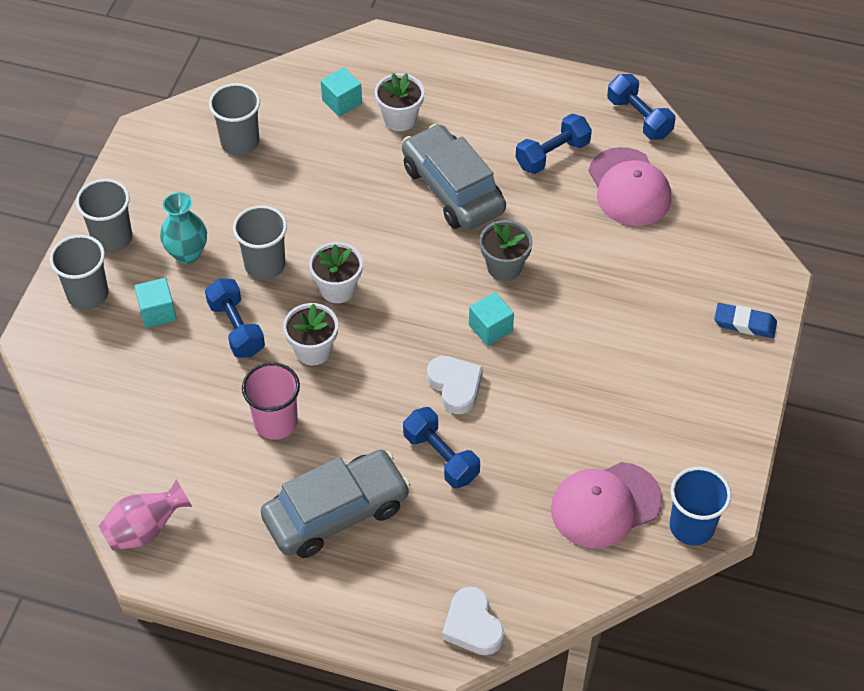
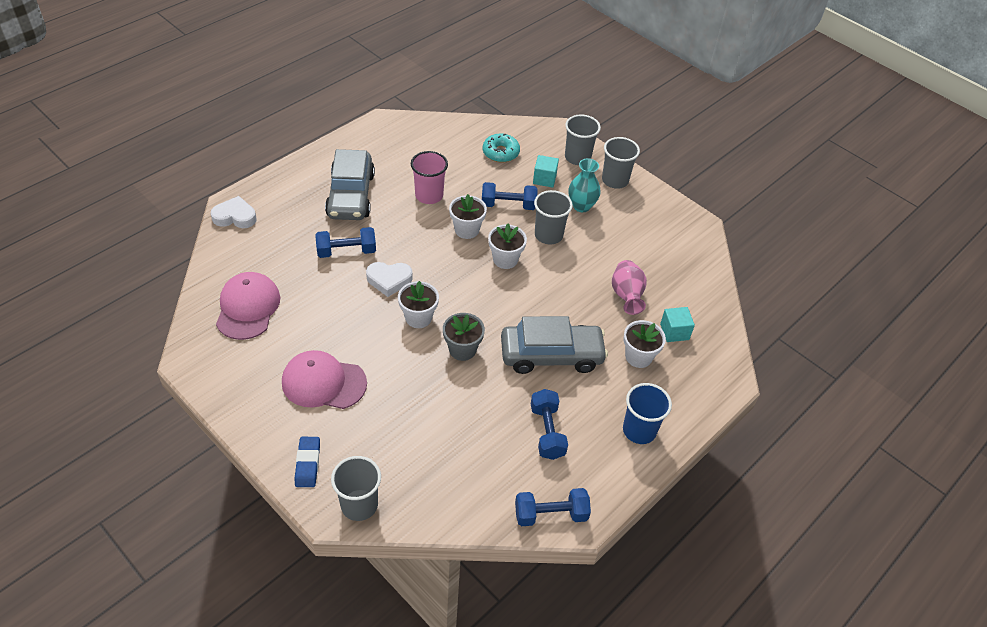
camera: 115 degrees right, 5 degrees down
(131, 383) = (500, 153): none -> turquoise donut
(145, 529) = (404, 127): pink vase -> pink vase (626, 296)
(240, 142) = (664, 264): grey cup -> grey cup (359, 505)
(490, 328) = (418, 318): turquoise cube -> white flower pot
(629, 187) = (482, 464): pink cap -> pink cap (323, 383)
(691, 526) = (195, 341): blue cup -> blue cup (639, 430)
(744, 323) = (307, 464): blue eraser -> blue eraser turned 45 degrees counterclockwise

